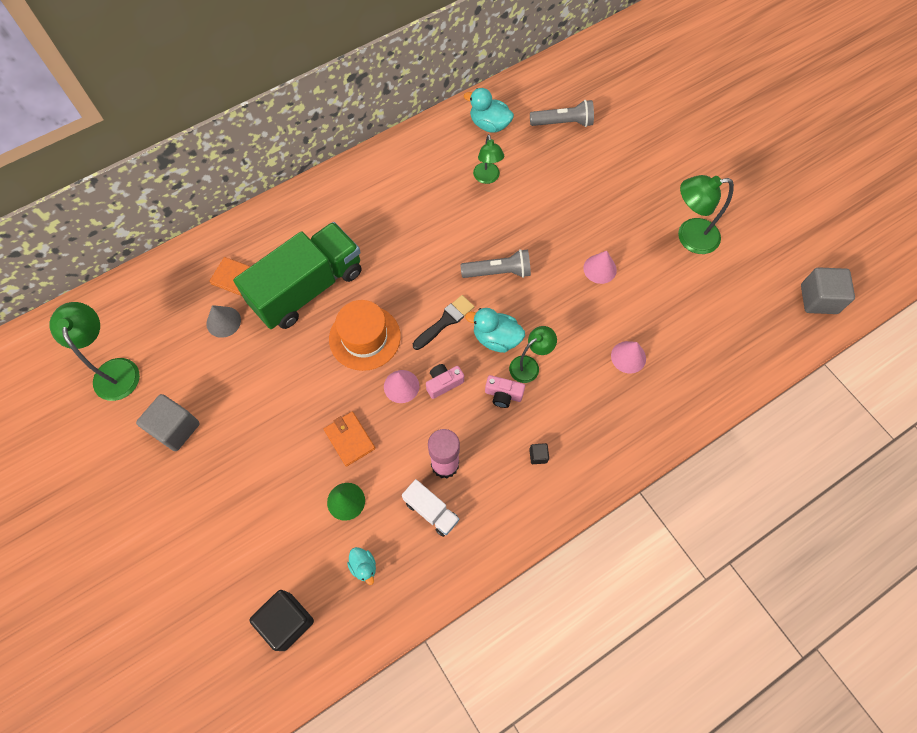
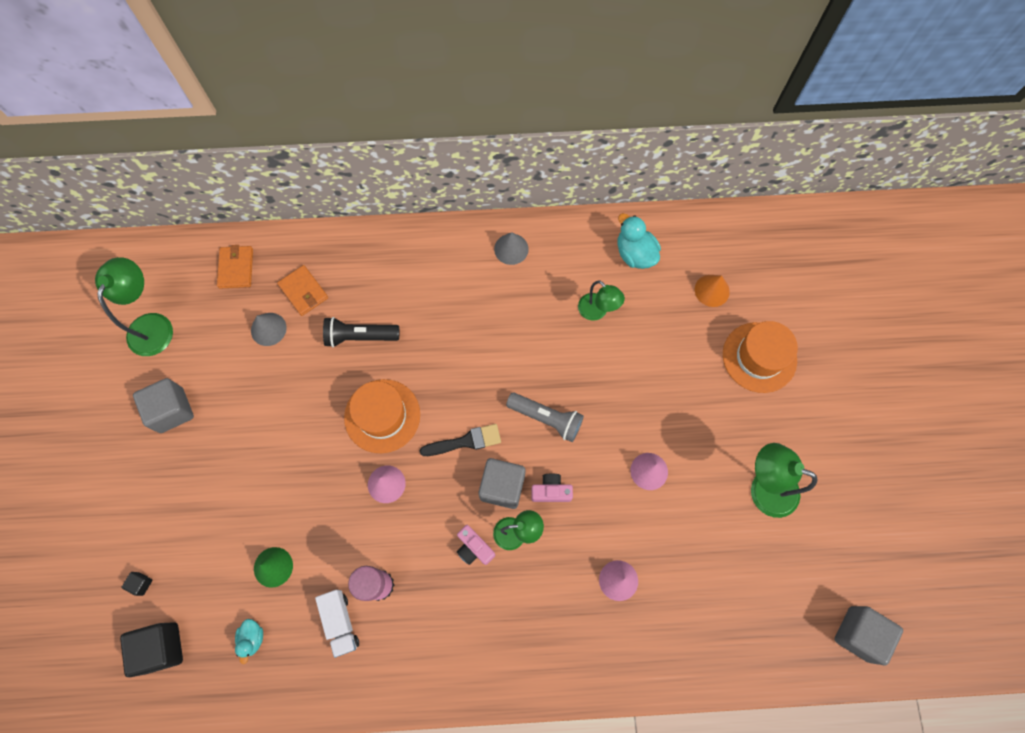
camera: 30 degrees right, 5 degrees up
(307, 288) = (360, 336): green truck -> black flashlight
(349, 439) = (310, 509): orange wallet -> orange wallet (236, 268)
(391, 166) = (511, 249): none -> grey cone
(443, 383) = (426, 503): pink camera -> pink camera (551, 491)
(487, 178) = (597, 311): green lamp -> green lamp turned 60 degrees counterclockwise
(496, 338) = (502, 486): turquoise duck -> grey cube
(538, 456) = (469, 628): black cube -> black cube (141, 584)
(563, 123) = (712, 290): grey flashlight -> orange cone
(627, 151) = (759, 357): none -> orange hat

